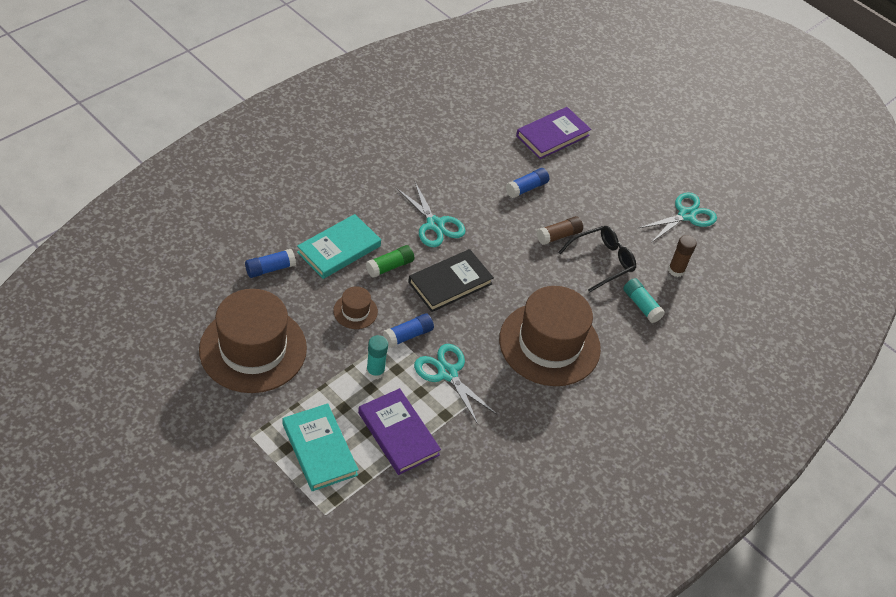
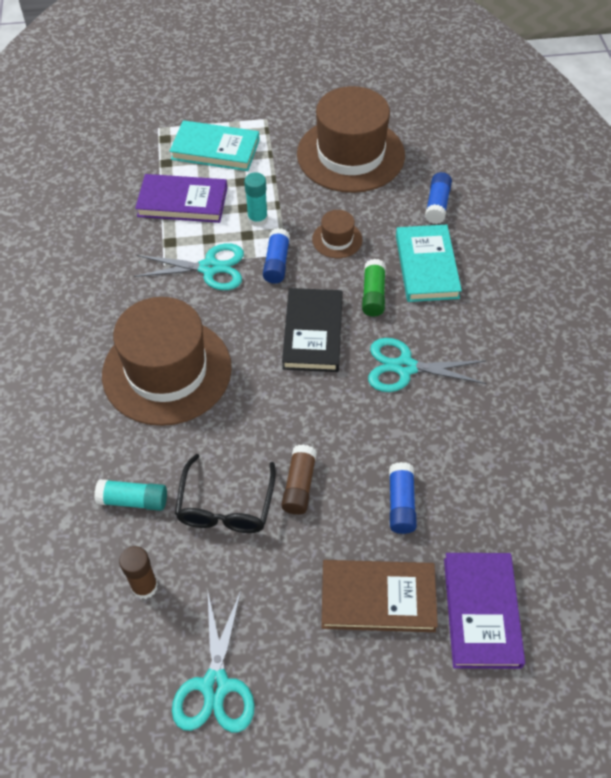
camera: 135 degrees right, 5 degrees up
(585, 175) = (378, 598): none -> brown book

